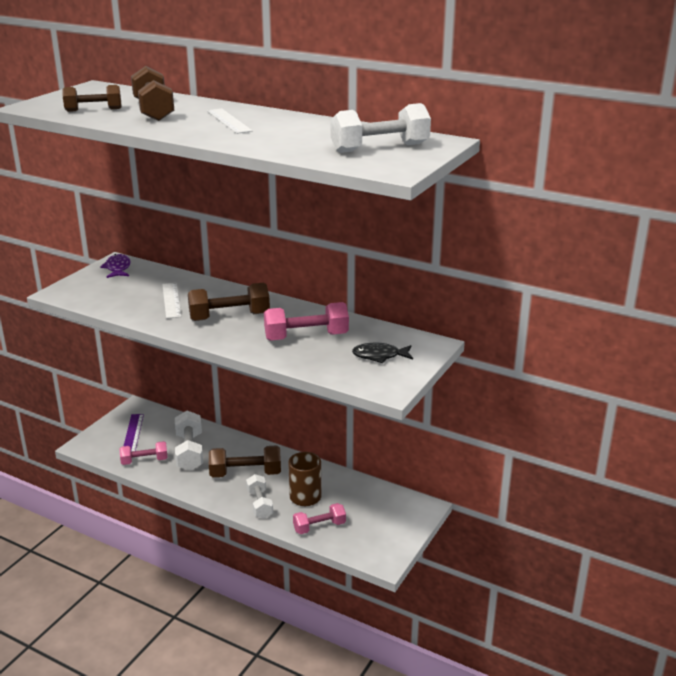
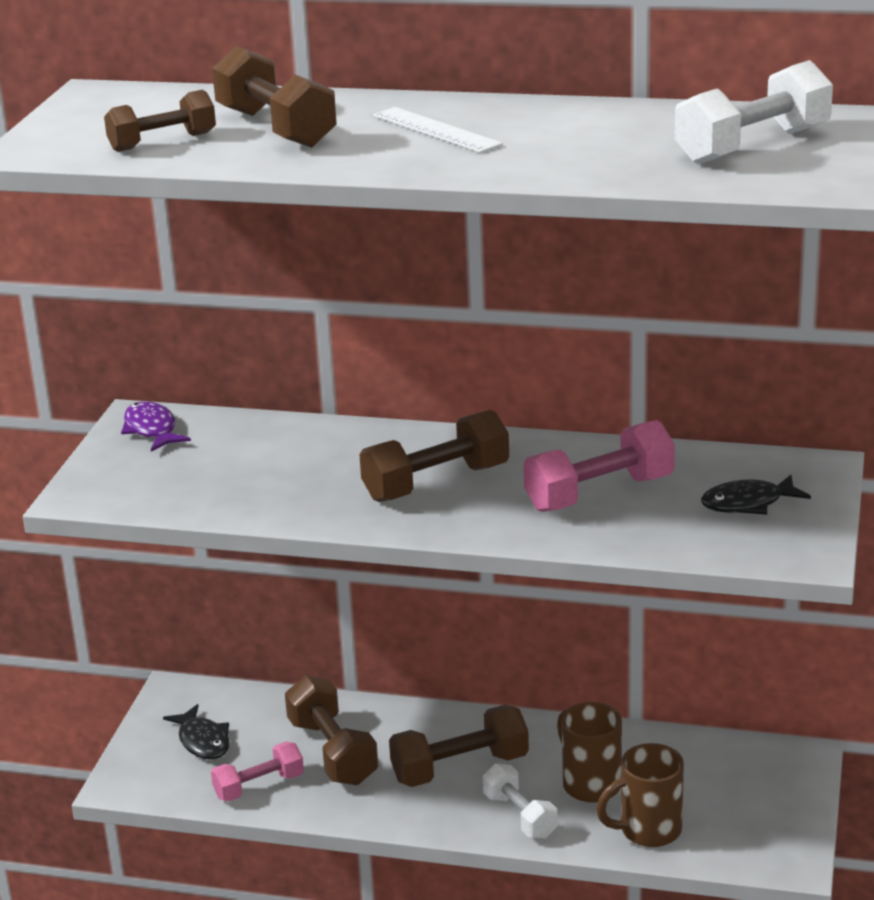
camera: 15 degrees left, 0 degrees up
(133, 433) = (203, 741): purple ruler -> black fish
(171, 300) = (305, 472): white ruler -> none
(189, 452) = (332, 752): white dumbbell -> brown dumbbell
(319, 527) = (647, 830): pink dumbbell -> brown mug

